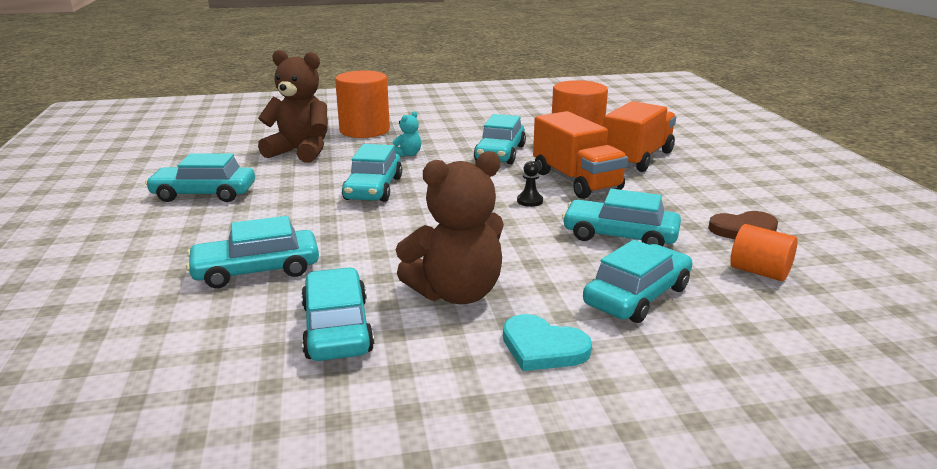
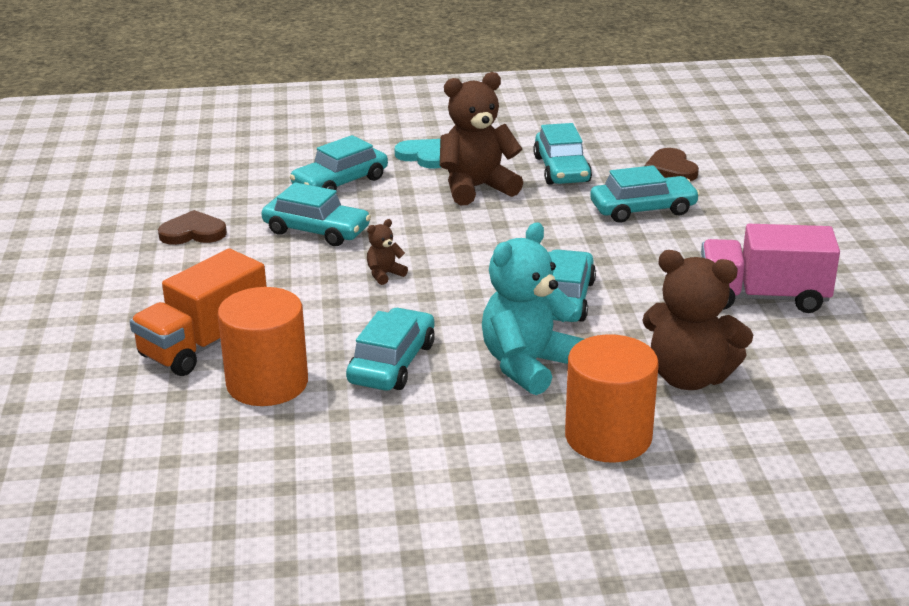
camera: 175 degrees left, 5 degrees up
(175, 335) = (671, 169): none -> brown heart
(204, 194) = (763, 297): turquoise car -> pink truck
(407, 154) = (528, 365): turquoise teddy bear -> turquoise teddy bear, size x2.28
(529, 201) = (384, 274): black pawn -> brown teddy bear
(576, 181) = (315, 303): orange truck -> none
(759, 272) = (227, 196): orange cylinder -> none

